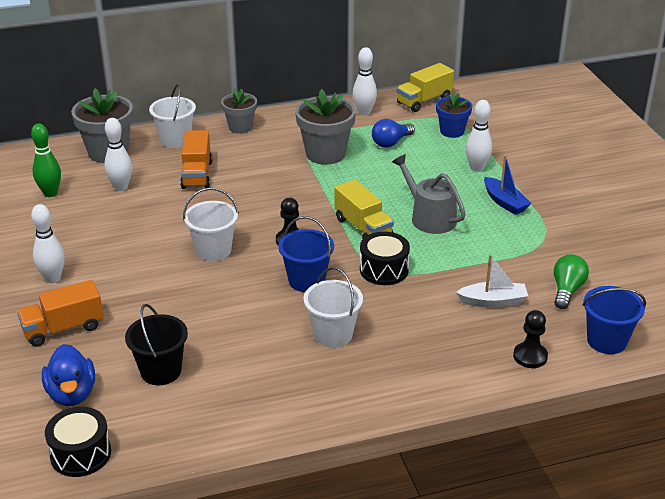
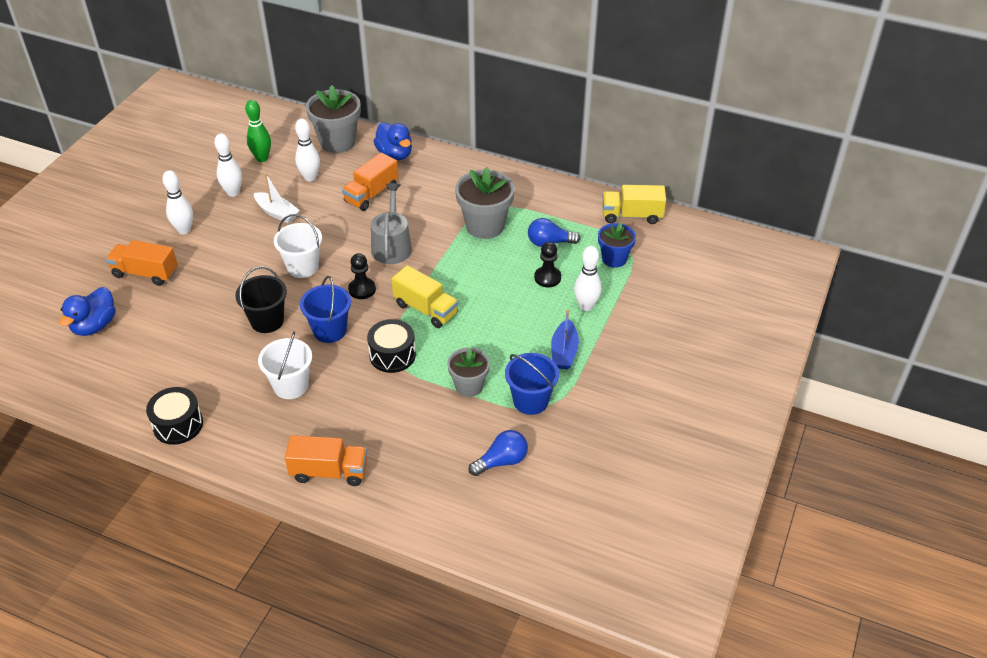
camera: 40 degrees right, 10 degrees up
(81, 454) = (50, 372): black drum -> black drum (178, 425)
(161, 371) = (158, 343): black bucket -> black bucket (267, 321)
(175, 140) = (395, 154): white bucket -> blue duck
(240, 127) = (454, 167): grey flower pot -> grey flower pot (469, 386)
(363, 228) = (425, 309): yellow truck -> yellow truck turned 60 degrees counterclockwise
(364, 112) = (566, 202): white bowling pin -> white bowling pin (233, 192)
(429, 217) = (486, 330): grey watering can -> grey watering can (392, 246)
(455, 372) = (329, 472): none -> orange truck
(493, 301) = (433, 433): white boat -> white boat (277, 213)
(530, 356) = (396, 497): black pawn -> black pawn (547, 278)
(567, 290) = (501, 461): green light bulb -> blue light bulb
(606, 341) = (469, 525): blue bucket -> blue bucket (530, 401)

